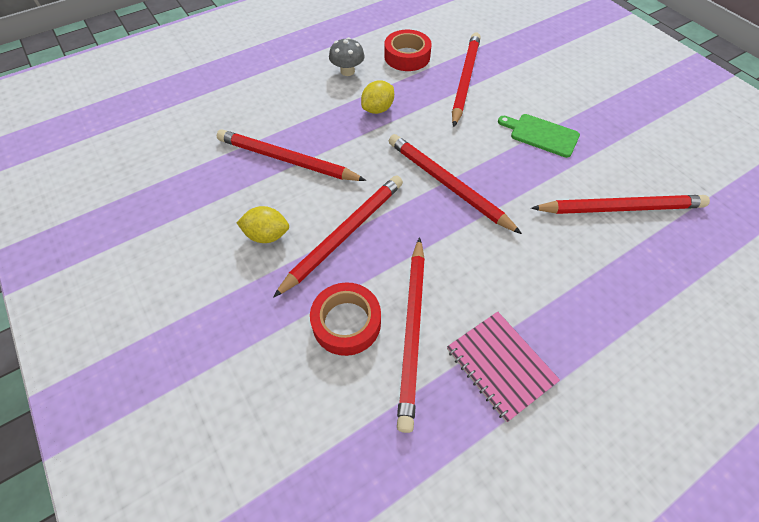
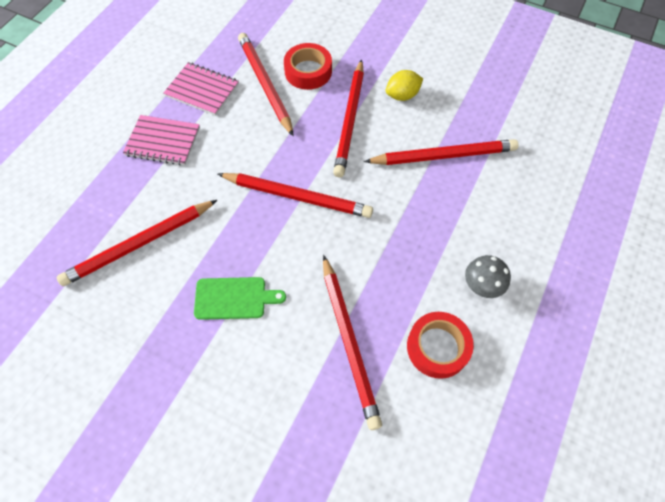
camera: 150 degrees right, 5 degrees up
(378, 109) = (411, 248): yellow lemon -> none
(574, 310) = (163, 141): none -> pink notebook

